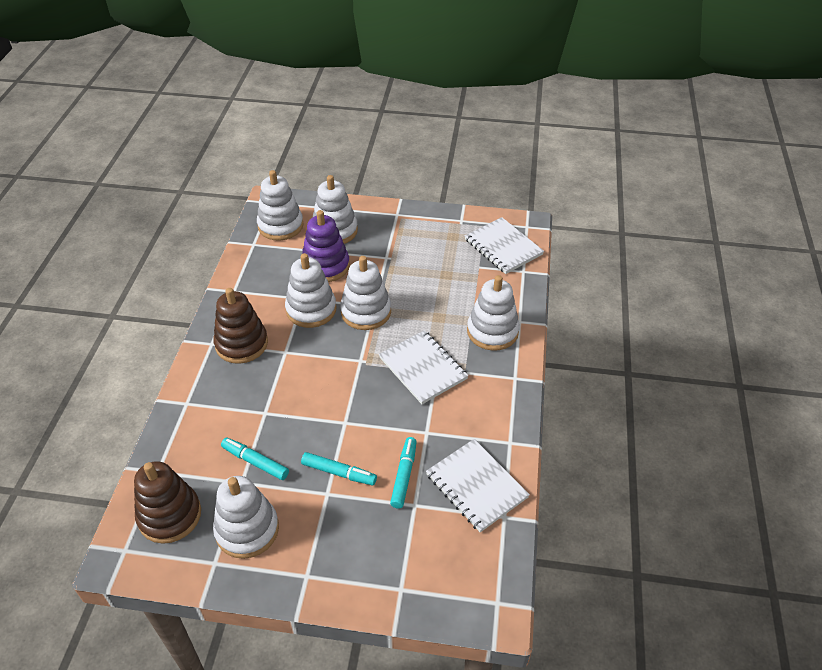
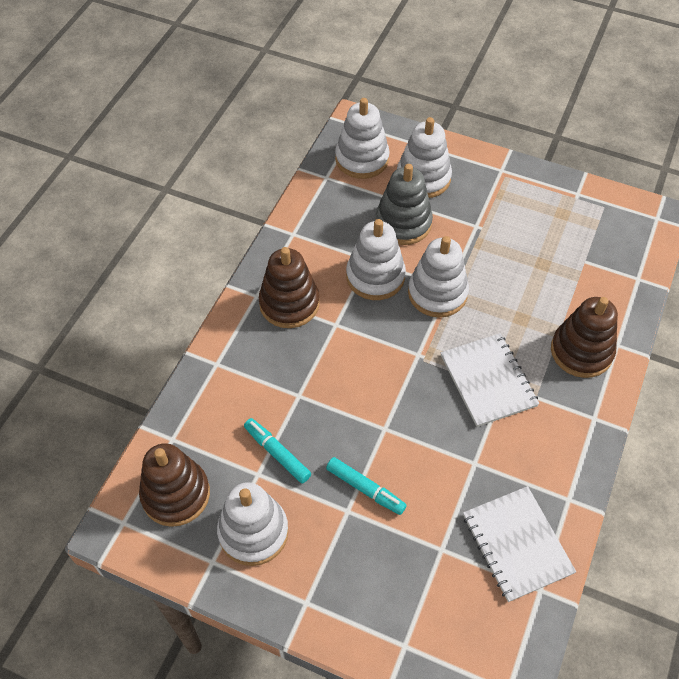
camera: 15 degrees right, 10 degrees up
(325, 266) = (403, 223): purple stacking toy -> grey stacking toy
(404, 475) = (437, 510): turquoise marker -> none
(492, 331) = (581, 351): white stacking toy -> brown stacking toy
(503, 247) = (620, 241): white notebook -> none

